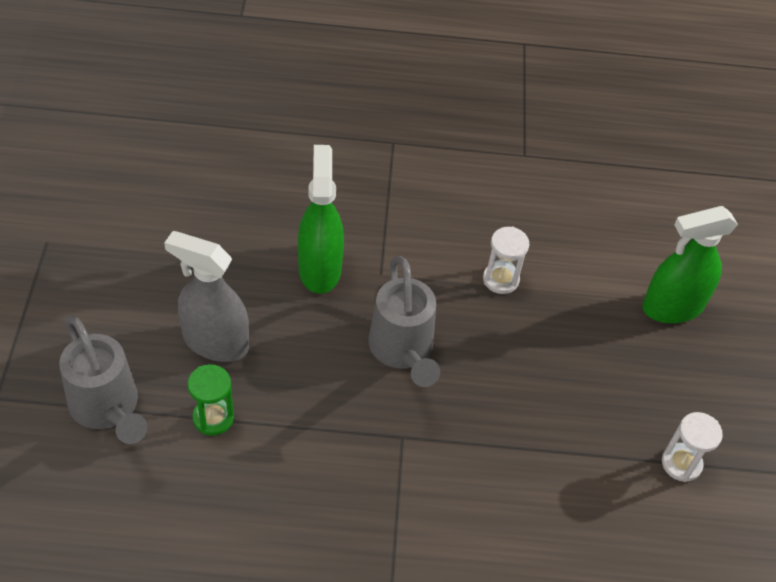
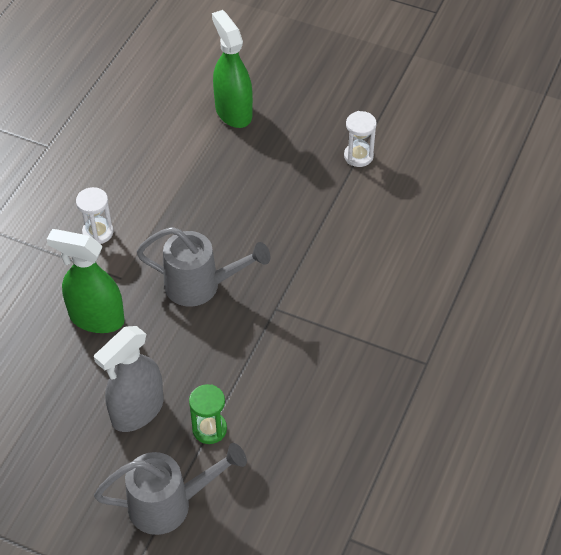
camera: 65 degrees left, 0 degrees up
(500, 279) = (163, 203): white hourglass -> white hourglass (98, 232)
(672, 307) = (233, 112): green spray bottle -> green spray bottle turned 150 degrees clockwise

